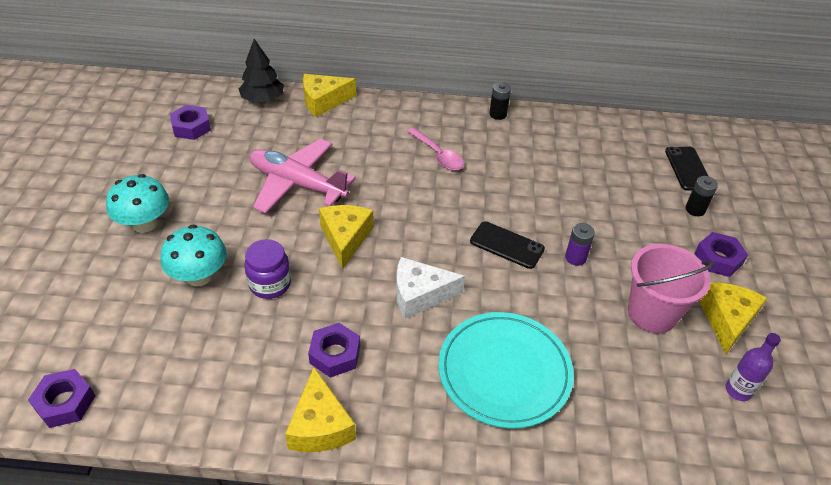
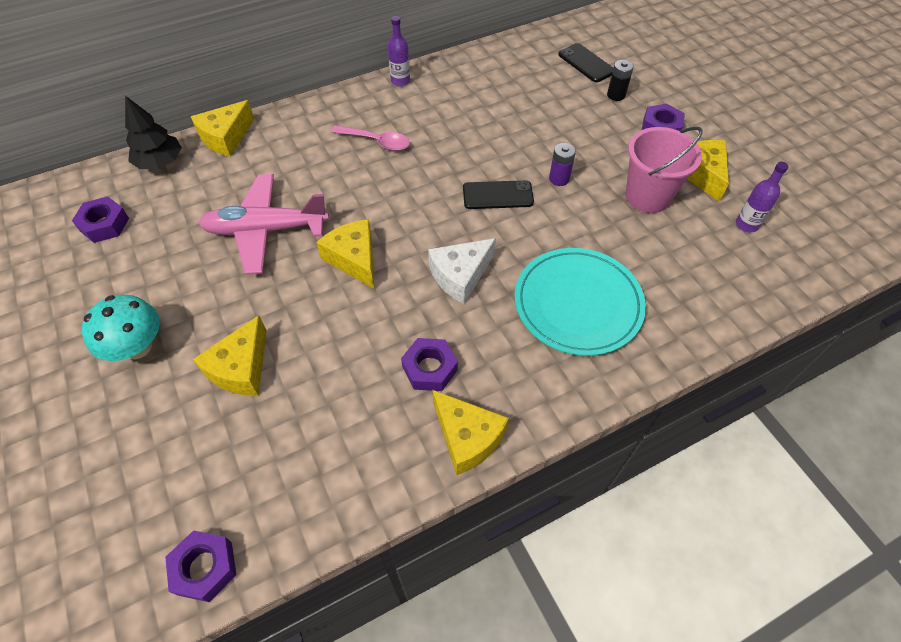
camera: 30 degrees left, 10 degrees up
(199, 276) = (241, 368): turquoise mushroom -> yellow cheese
(270, 284) = (318, 338): purple jar -> none
(498, 114) = (400, 81): black battery -> purple bottle

